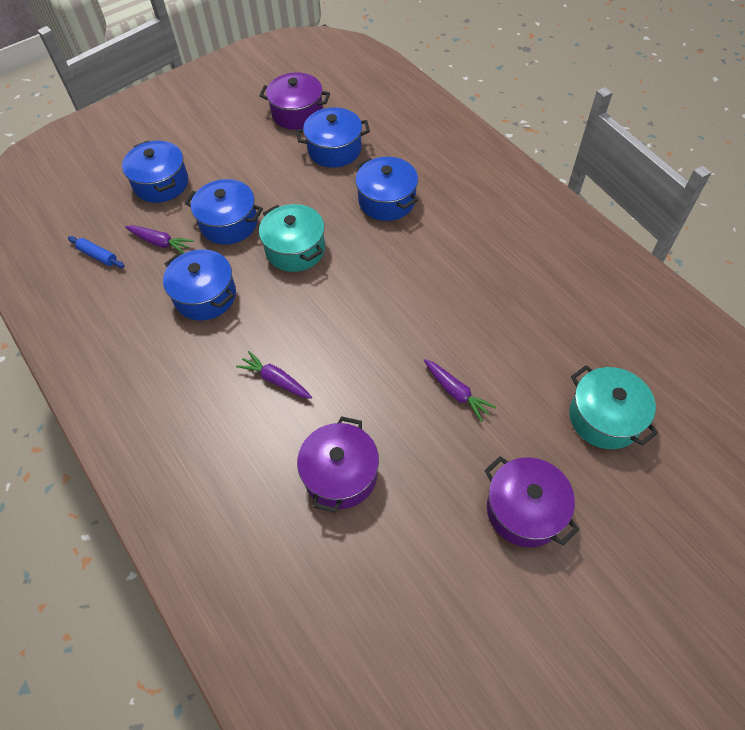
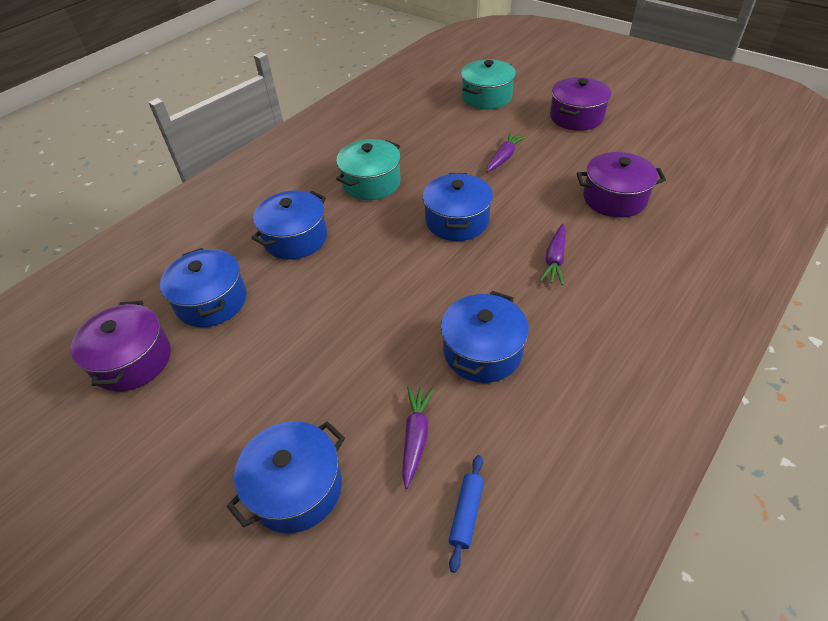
camera: 105 degrees left, 10 degrees down
(229, 223) = (361, 368): blue pot -> blue pot (457, 221)
(295, 249) = (385, 292): turquoise pot -> turquoise pot (371, 183)

